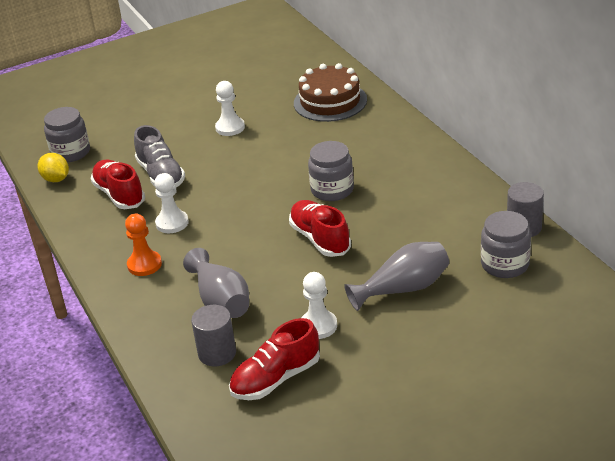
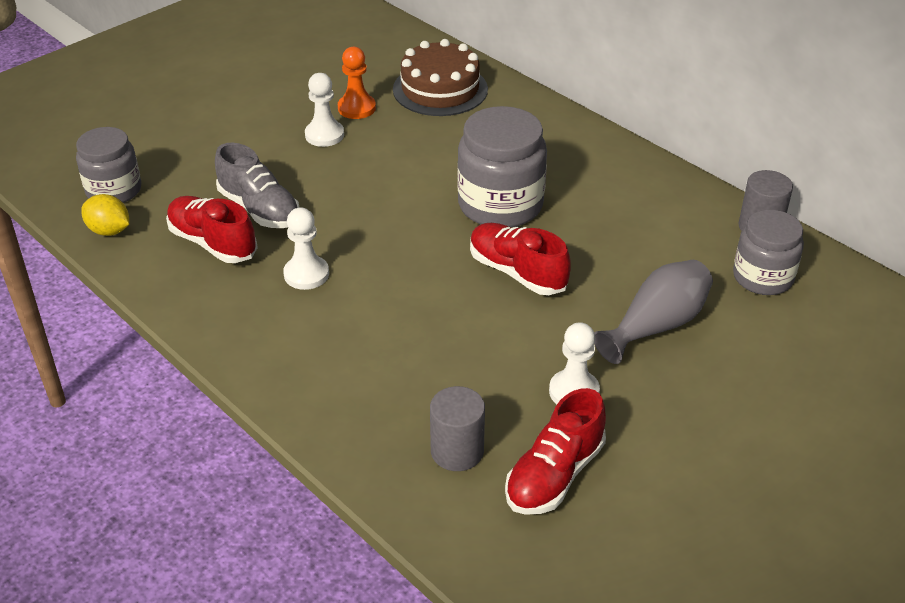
camera: 20 degrees left, 5 degrees up
(144, 265) = (295, 338): orange pawn -> orange pawn (356, 108)
(221, 301) = (427, 376): grey vase -> none
(332, 190) = (500, 205): grey jar -> grey jar, size x1.51

